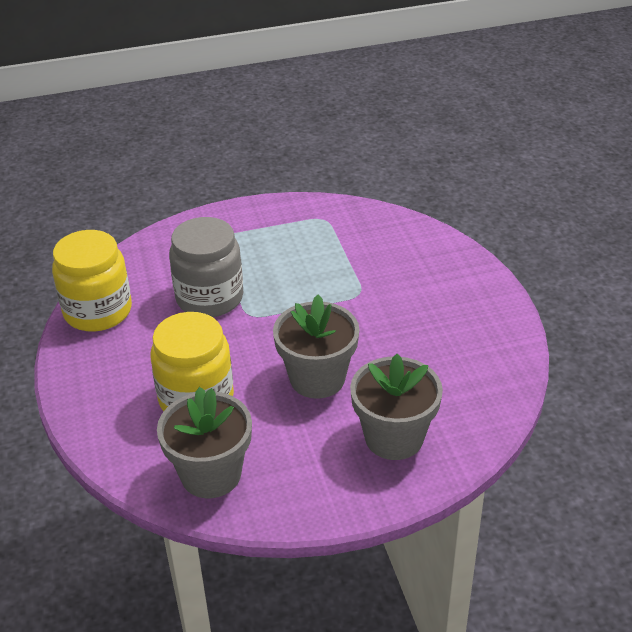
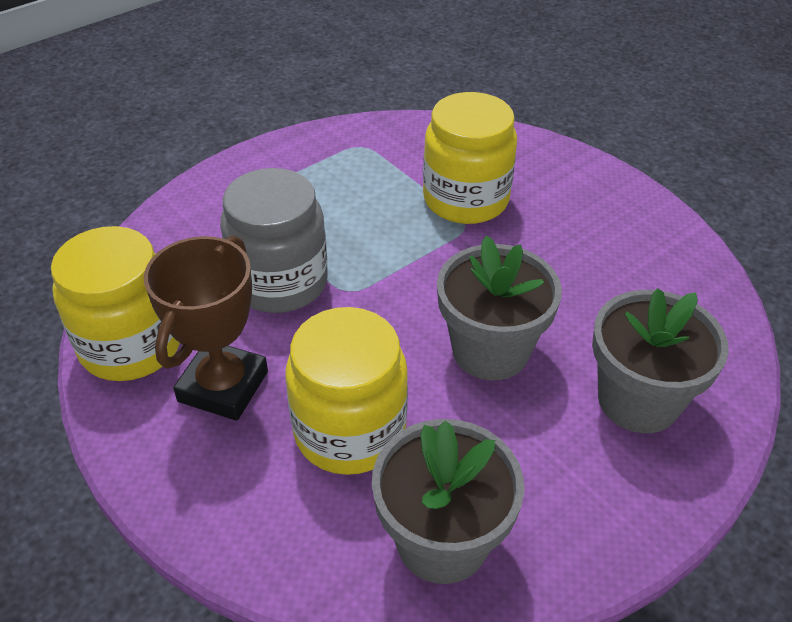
camera: 25 degrees left, 5 degrees up
(137, 351) = (223, 386): none -> brown trophy
(372, 275) = (465, 199): none -> yellow jar

